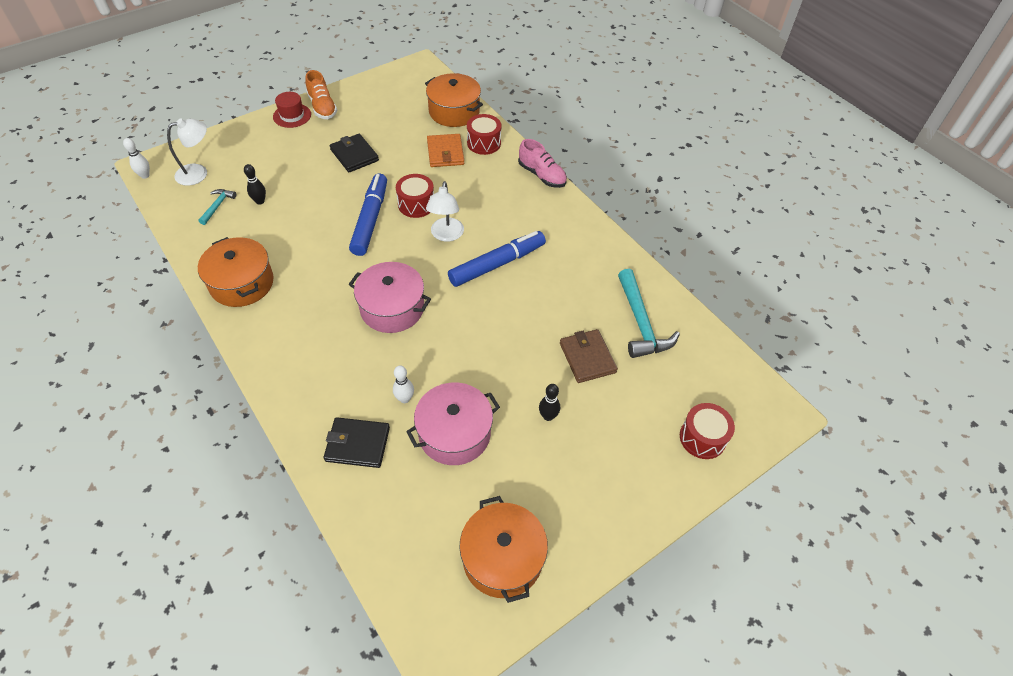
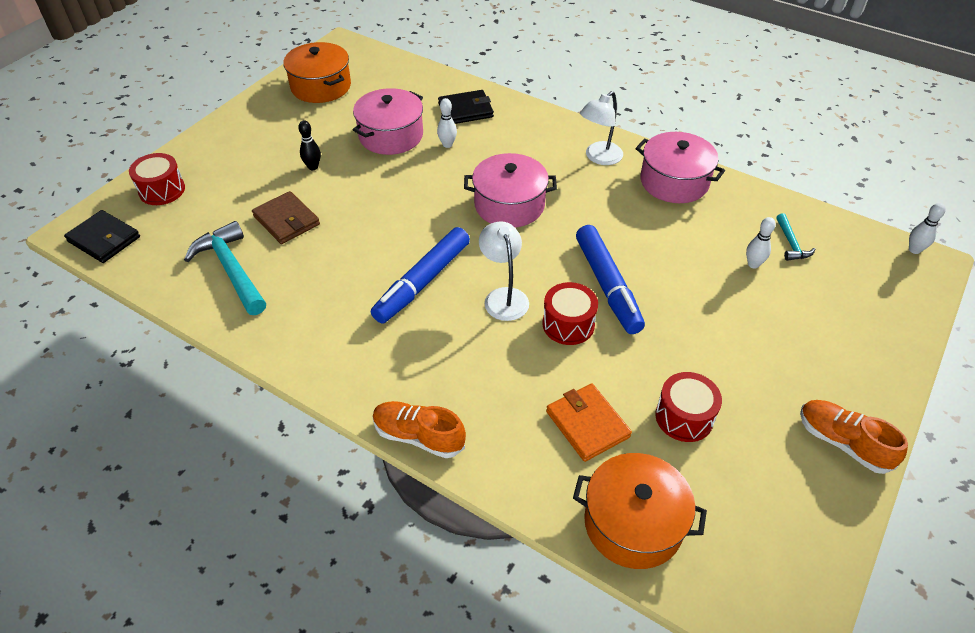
camera: 160 degrees right, 5 degrees down
(198, 173) = (864, 273): white lamp -> white lamp (599, 158)
(242, 283) = (674, 182): orange pot -> pink pot
(260, 201) = (753, 264): black bowling pin -> white bowling pin
(292, 115) = (865, 407): red hat -> none
(354, 155) = (710, 370): black wallet -> black wallet (104, 239)
(484, 143) = (540, 468): red drum -> red drum (684, 417)
(542, 175) = (418, 436): pink shoe -> orange shoe

